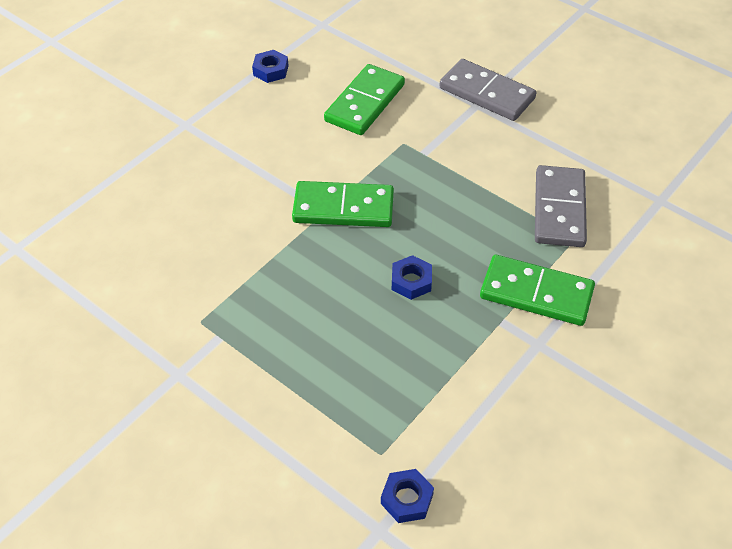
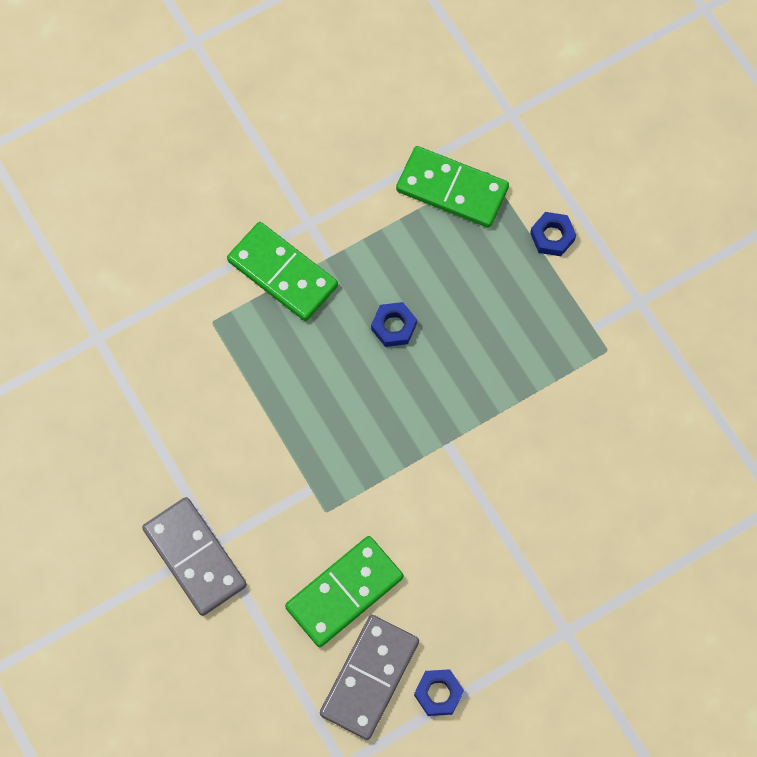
camera: 160 degrees left, 20 degrees up
(343, 208) = (426, 440): green domino -> green domino (452, 189)
(407, 499) = (481, 129): blue nut -> blue nut (552, 236)
(559, 209) = (206, 361): grey domino -> grey domino (370, 678)

